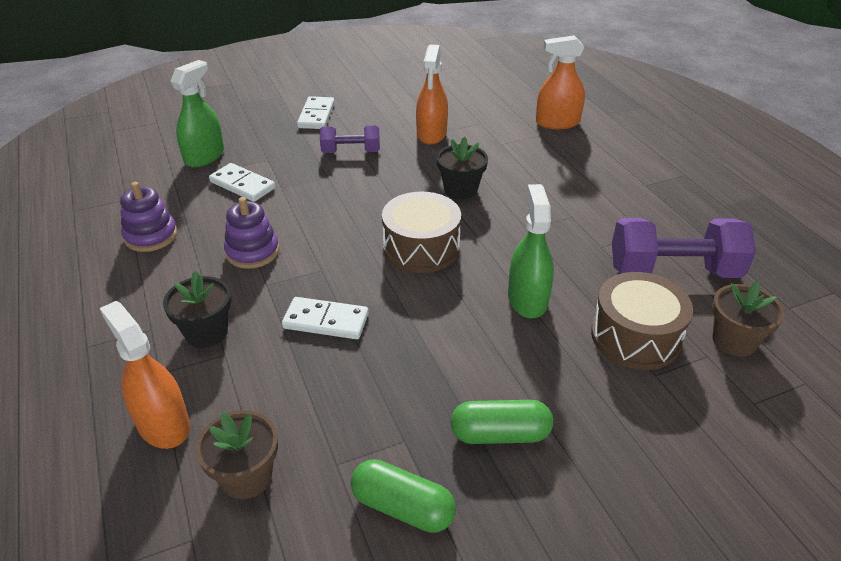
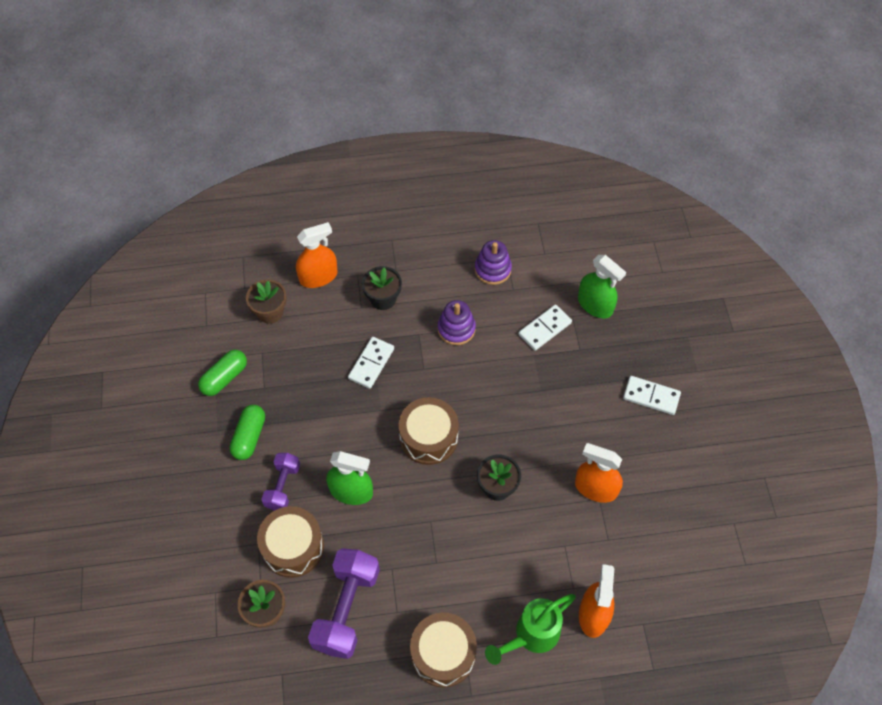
camera: 105 degrees right, 20 degrees up
(351, 152) = (578, 414): purple dumbbell -> purple dumbbell (283, 486)
(602, 150) = (531, 636): none -> green watering can
(662, 196) = (443, 654): none -> brown drum

